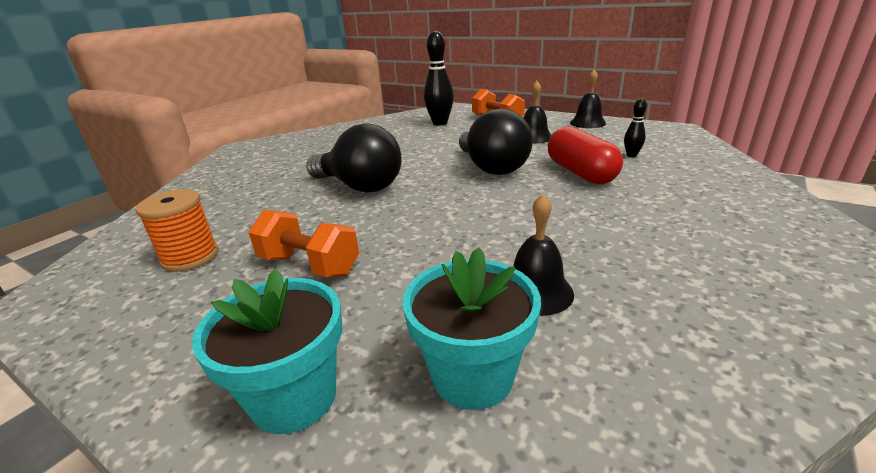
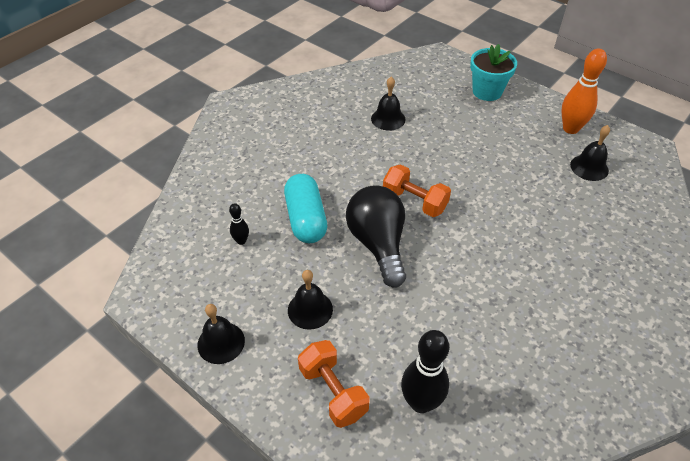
camera: 175 degrees left, 20 degrees up
(157, 317) = (570, 129): none -> orange bowling pin
(190, 257) = (589, 167): orange spool -> black bell
(309, 265) = (508, 150): orange dumbbell -> orange dumbbell (414, 201)
(360, 187) = (500, 233): black light bulb -> none
(472, 375) = (423, 91): turquoise flower pot -> none
(580, 173) = (306, 219): red capsule -> turquoise capsule

